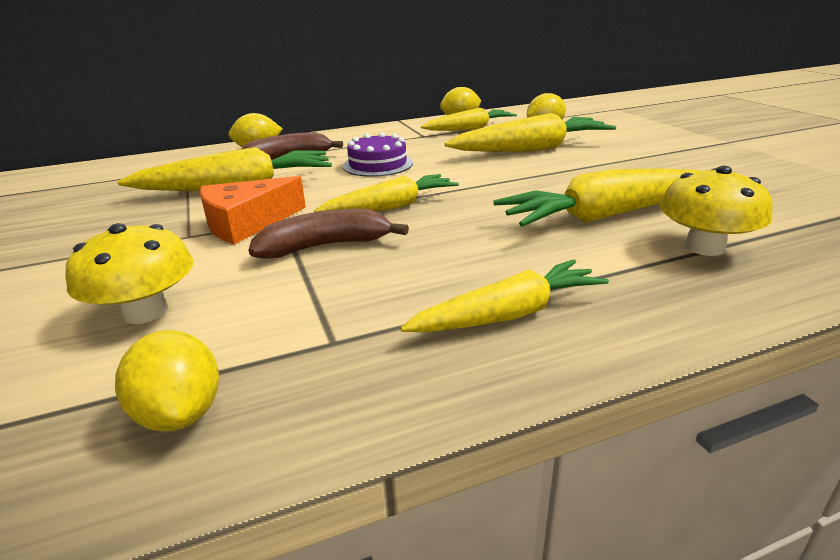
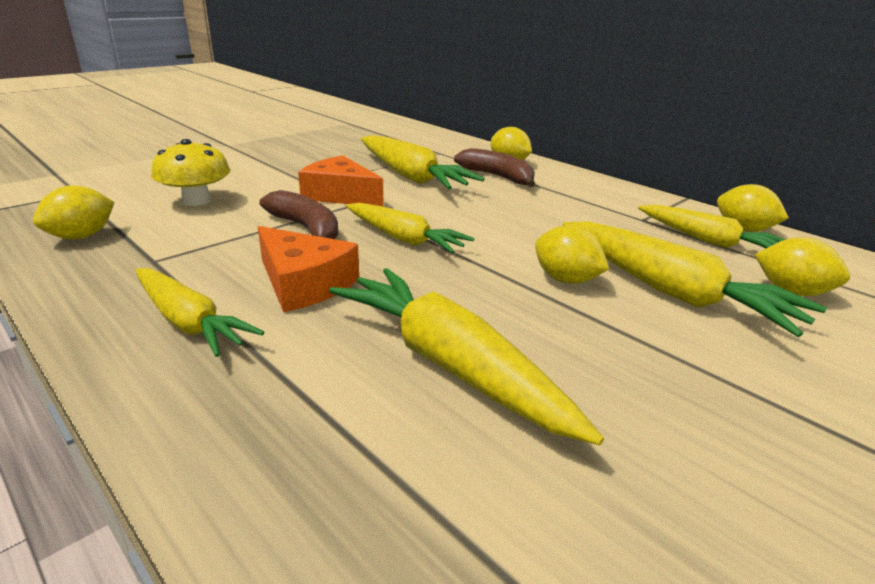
camera: 65 degrees right, 0 degrees up
(378, 164) = (516, 214): purple cake -> none
(455, 255) = (304, 283): none -> orange cheese
(502, 169) = (566, 280): none -> yellow lemon
(704, 247) = (375, 452): yellow mushroom -> none

